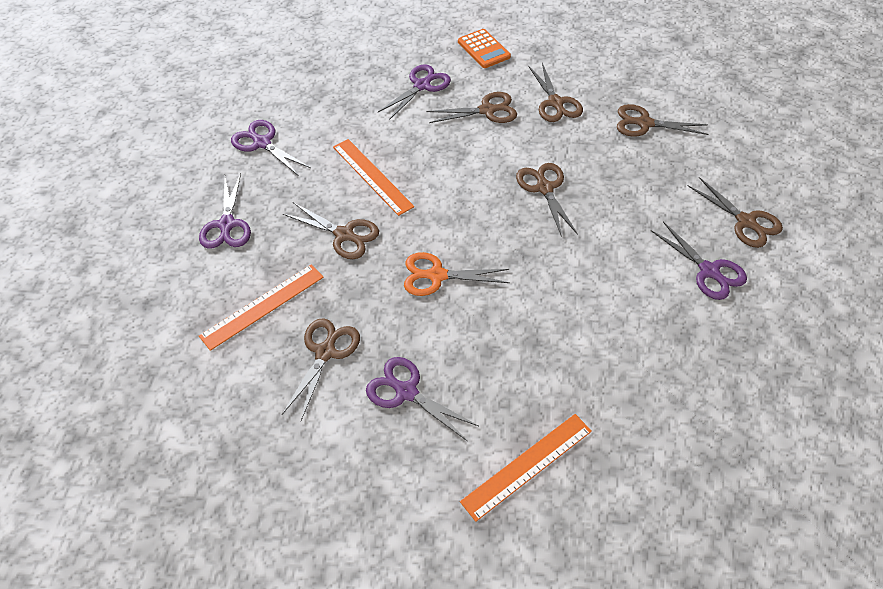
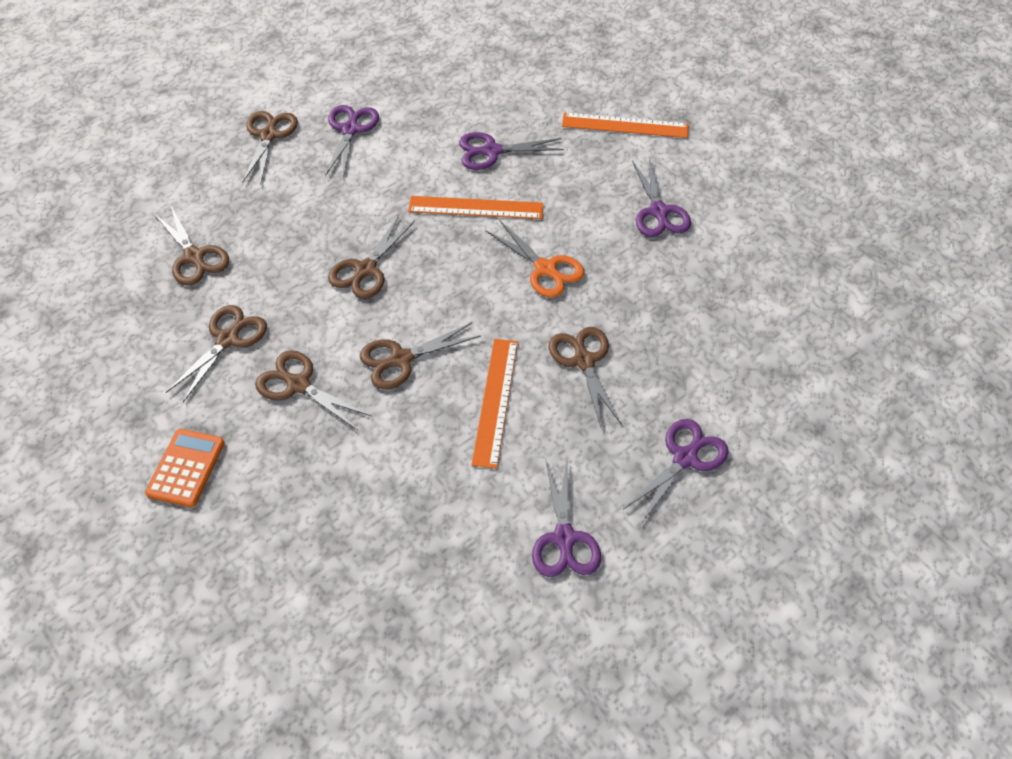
camera: 135 degrees left, 0 degrees up
(263, 306) = (714, 349): orange ruler -> orange ruler (476, 207)
(325, 352) = (693, 277): brown scissors -> brown scissors (400, 359)
(422, 85) = (314, 474): purple scissors -> purple scissors (491, 151)

